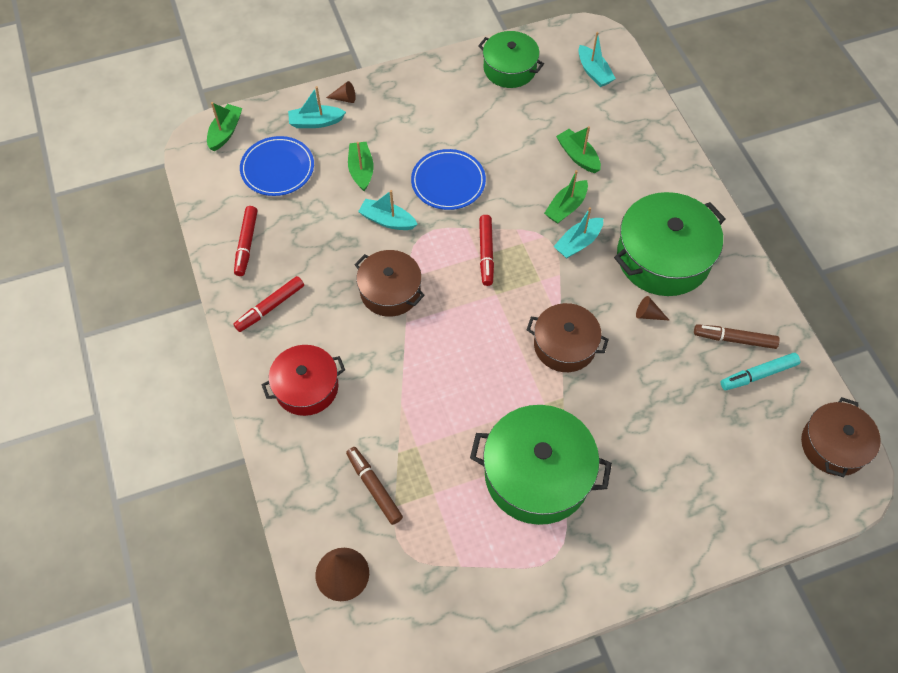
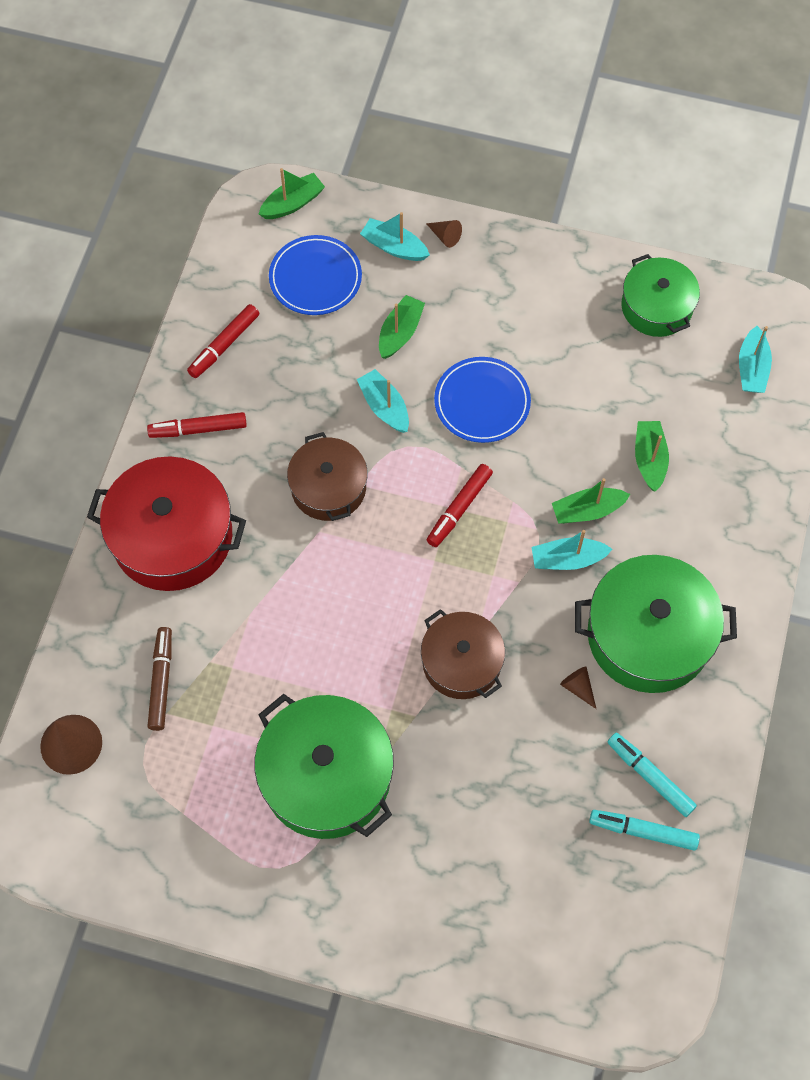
camera: 35 degrees right, 5 degrees up
(306, 387) = (172, 536): red pot -> red pot, size x1.58
(734, 339) = (650, 776): brown marker -> turquoise marker
(833, 445) = (659, 960): brown pot -> none

